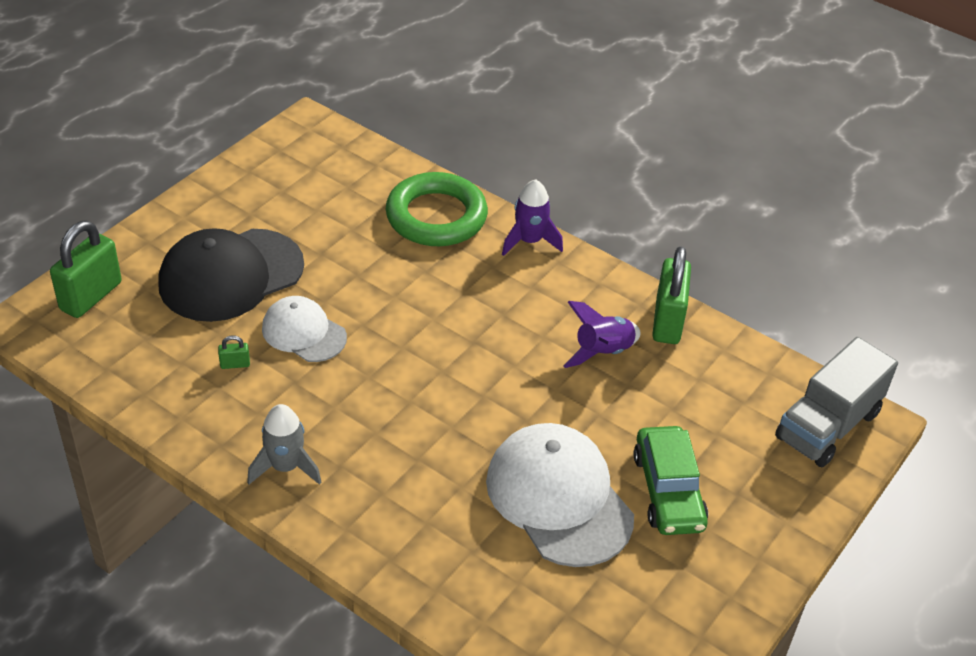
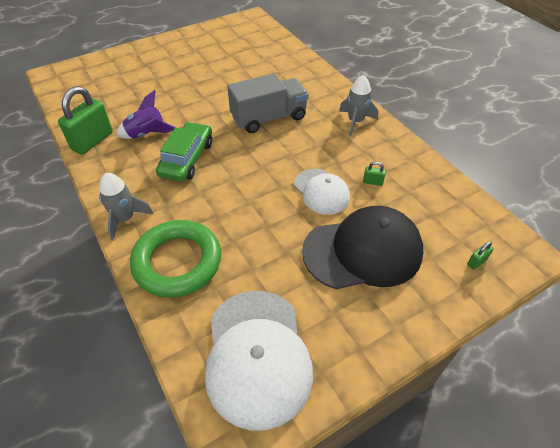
camera: 155 degrees left, 5 degrees up
(91, 296) = (476, 262): green padlock -> green padlock, size x0.42
(529, 241) = (125, 218): purple rocket -> grey rocket
(559, 498) = (226, 80): white cap -> white cap (257, 356)
(668, 491) = (174, 72): green car -> green car (187, 159)
(827, 425) = (73, 77): grey truck -> grey truck (269, 118)

